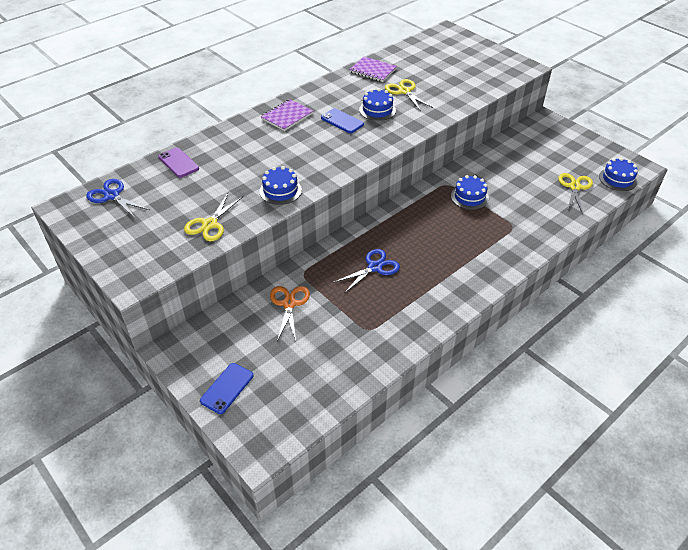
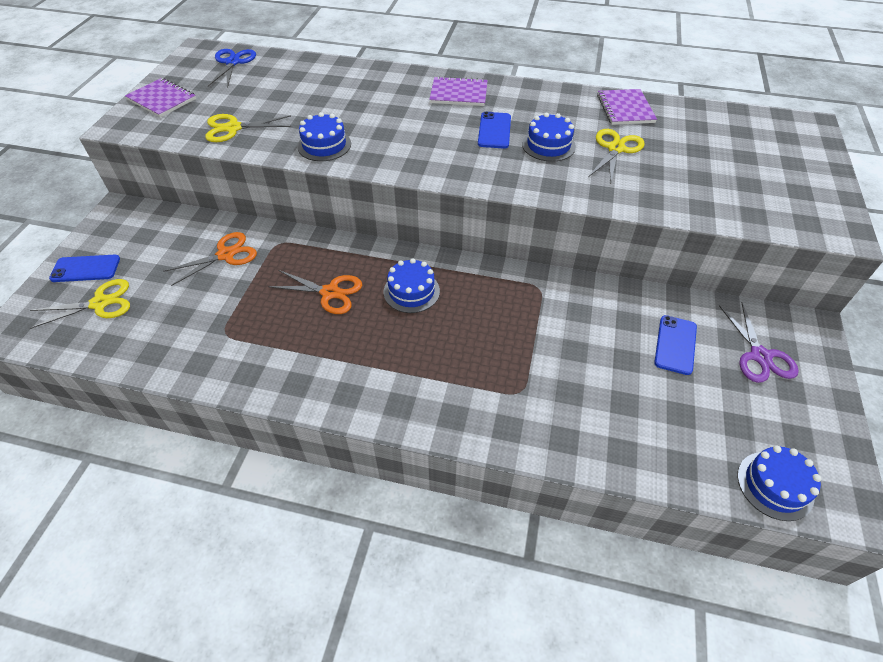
camera: 55 degrees right, 5 degrees up
(120, 249) = (162, 99): none -> purple notebook
(178, 163) = (312, 71): purple phone -> none
(375, 267) = (330, 293): blue scissors -> orange scissors
(469, 197) = (537, 320): blue cake -> blue cake (411, 291)
(523, 162) = (675, 345): none -> blue phone
(549, 142) = (760, 356): none -> purple scissors
(575, 187) = (687, 432): yellow scissors -> yellow scissors (100, 303)

